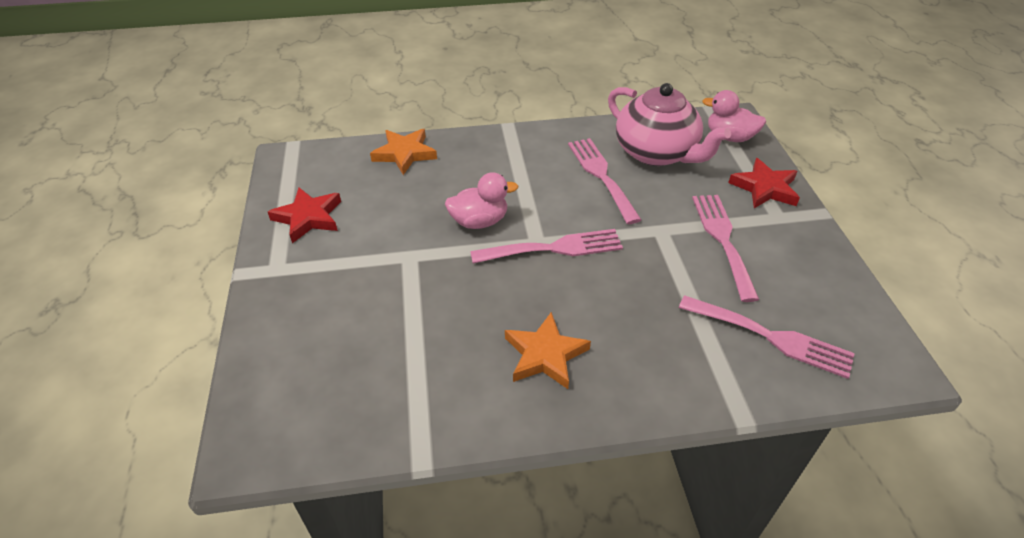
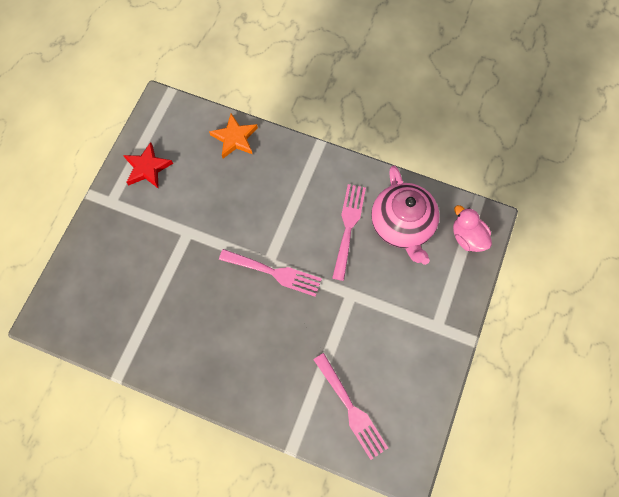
camera: 30 degrees right, 25 degrees up
(479, 221) = (244, 226): pink duck -> none
(545, 355) = (218, 347): orange star -> none
(723, 240) = (383, 324): pink fork -> none
(765, 188) = (450, 297): red star -> none

